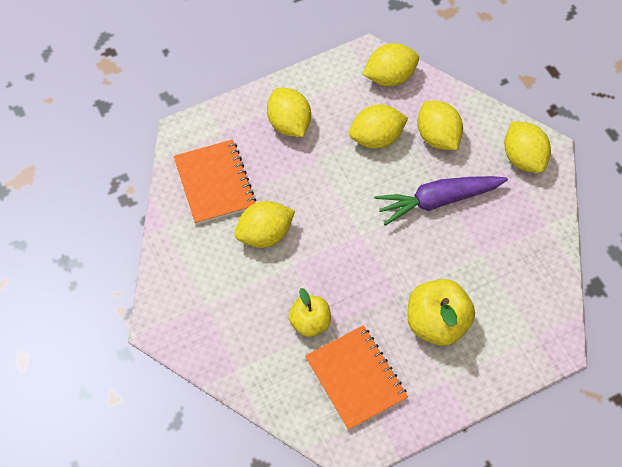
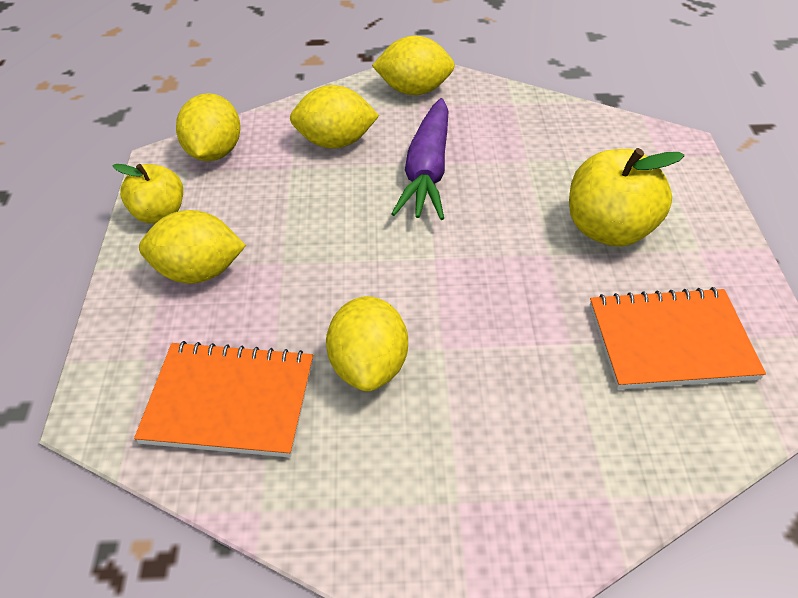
camera: 65 degrees left, 15 degrees down
(310, 322) = (555, 363): yellow apple -> yellow apple (159, 214)
(376, 138) = (294, 193): yellow lemon -> none

